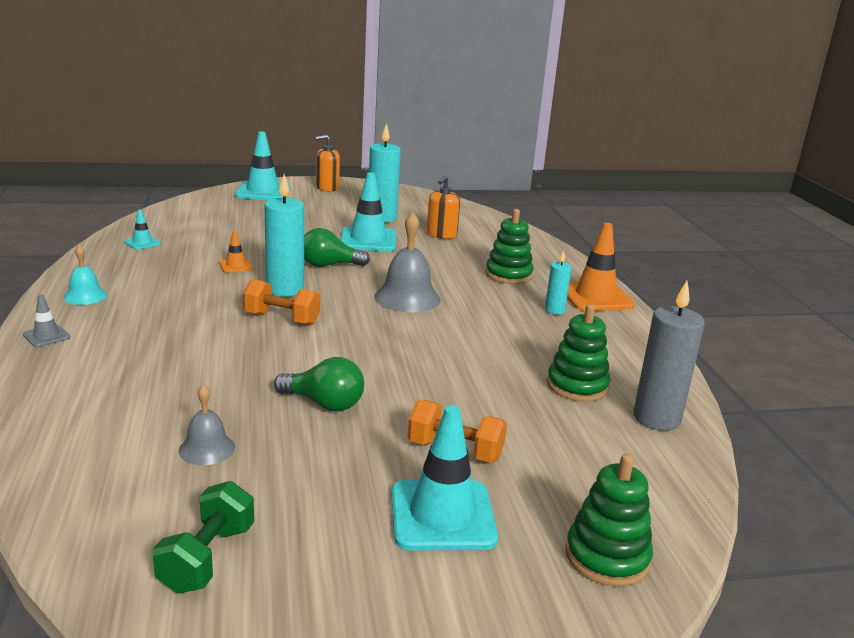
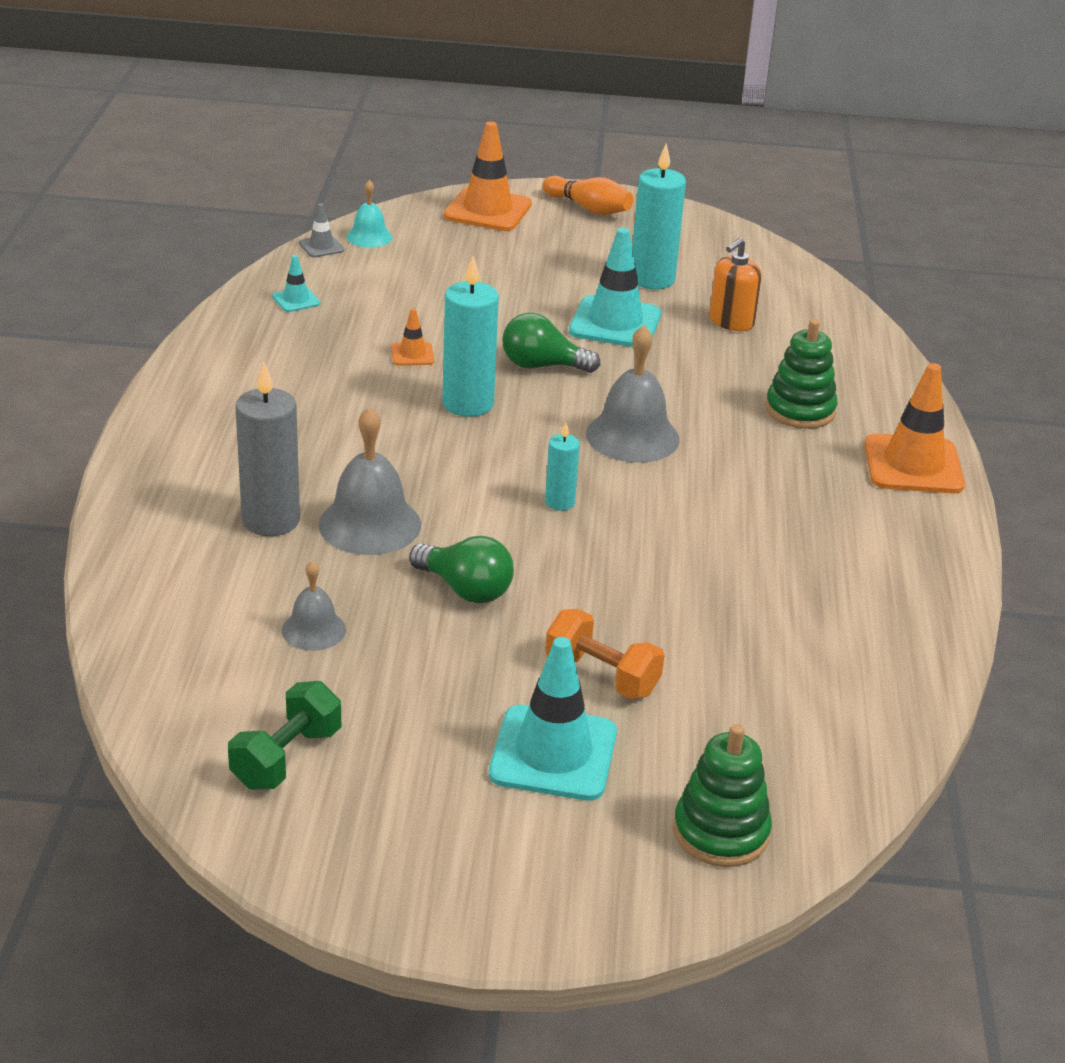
camera: 15 degrees right, 10 degrees up
(46, 336) = (156, 447): grey traffic cone -> grey traffic cone (321, 247)
(85, 296) = (209, 387): turquoise bell -> turquoise bell (369, 237)
(234, 369) = (370, 524): none -> grey bell
(263, 192) = (487, 210): turquoise traffic cone -> orange traffic cone
(282, 319) = (450, 453): orange dumbbell -> none
(327, 188) = (589, 208): orange soap dispenser -> orange bowling pin
(554, 310) = (838, 482): turquoise candle -> turquoise candle (559, 502)
(577, 386) = (805, 608): green stacking toy -> none
(656, 418) = (887, 671): grey candle -> grey candle (271, 520)

